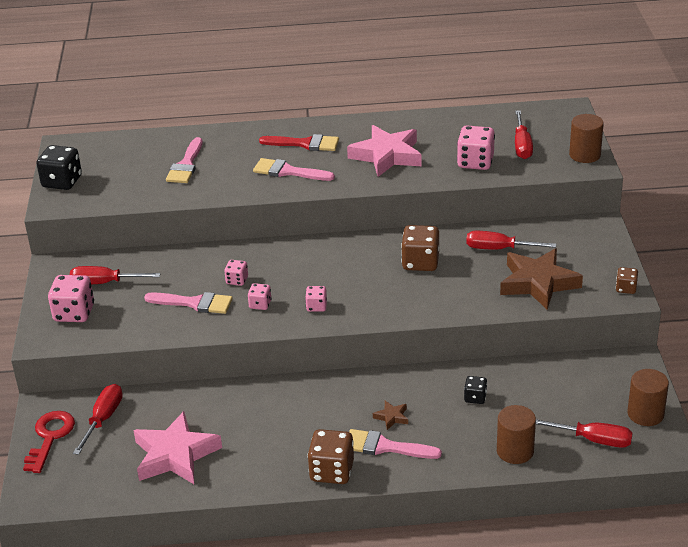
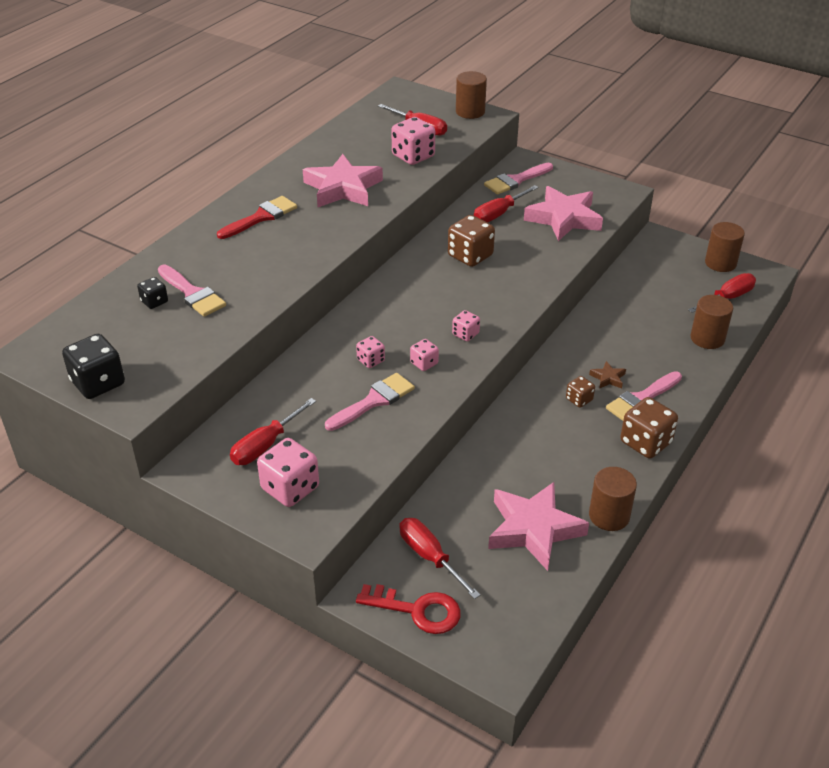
camera: 55 degrees left, 5 degrees up
(50, 437) = (417, 610): red key -> red key turned 150 degrees clockwise
(226, 487) = (609, 516): none -> brown cylinder
(288, 171) = (292, 244): pink brush -> pink brush (515, 180)
(475, 398) = (626, 326): black dice -> black dice (154, 302)
(538, 283) = (564, 218): brown star -> pink star
(626, 288) = (613, 188): brown dice -> brown dice (579, 399)

